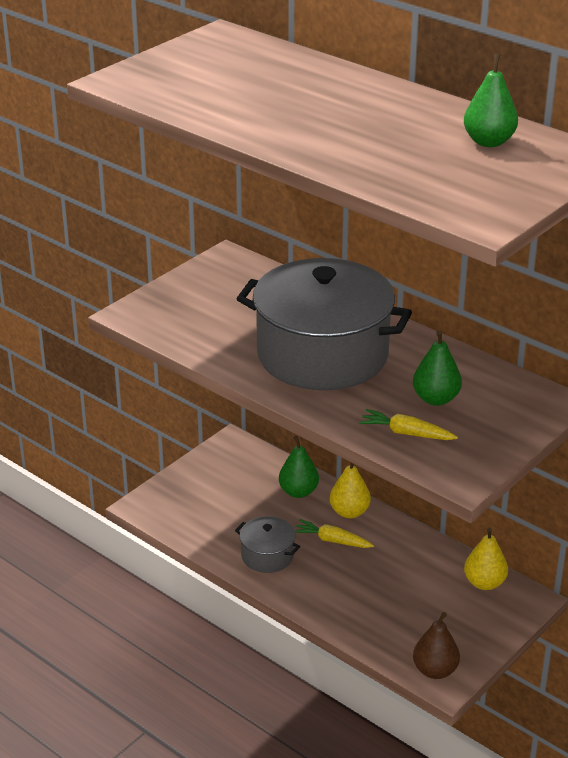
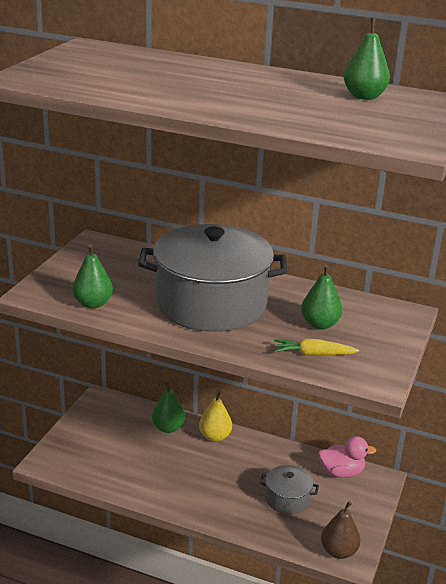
camera: 20 degrees left, 5 degrees down
(190, 335) = (93, 303): none -> green pear
(267, 556) = (165, 484): grey pot -> grey pot (287, 499)
(332, 540) = (211, 462): yellow carrot -> none
(484, 583) = (341, 472): yellow pear -> pink duck

